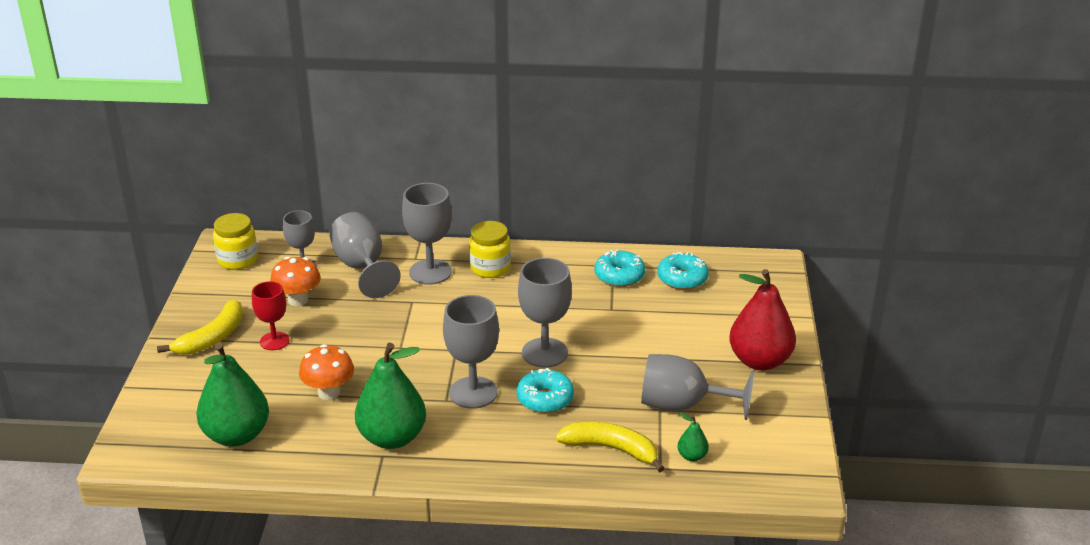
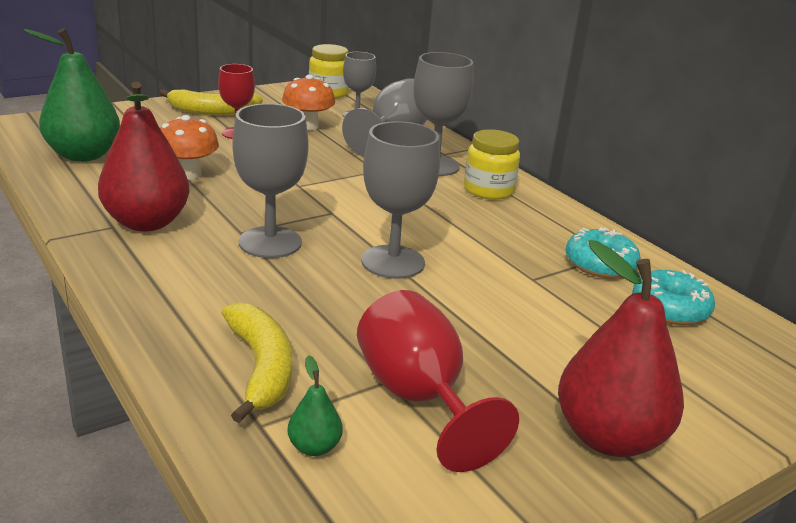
camera: 50 degrees right, 5 degrees down
(392, 438) = (146, 223): green pear -> red pear
(545, 399) = (309, 288): turquoise donut -> none
(683, 405) = (418, 398): grey goblet -> red goblet

